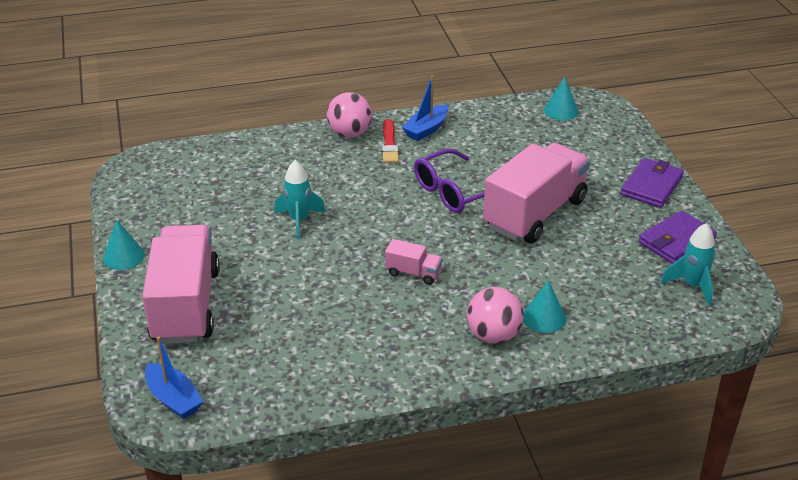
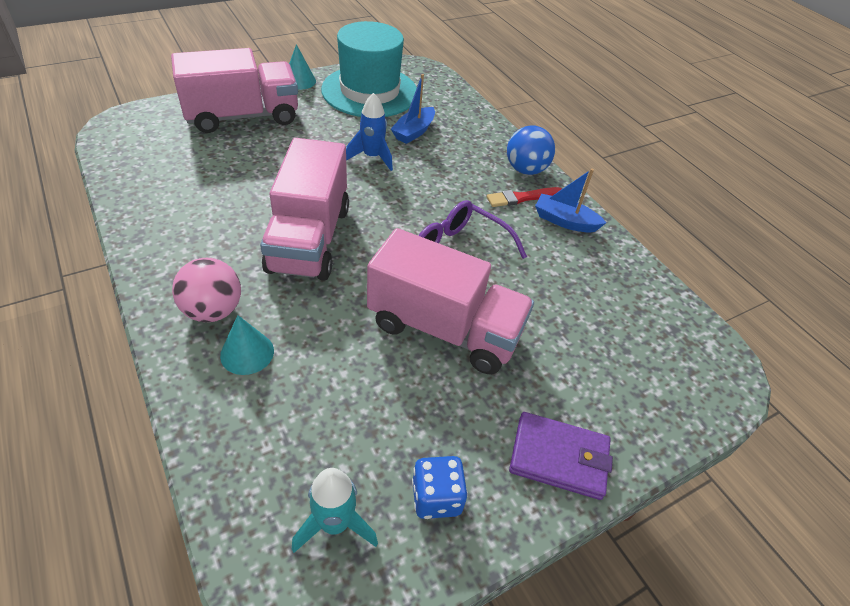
camera: 70 degrees right, 10 degrees up
(172, 206) = (370, 91): none -> turquoise hat
(173, 399) = (130, 128): blue boat -> blue boat (414, 132)
(299, 220) = (372, 157): turquoise rocket -> blue rocket
(350, 133) = (525, 170): pink ball -> blue ball
(413, 273) = (309, 239): pink truck -> pink truck, size x2.35
(561, 111) = (681, 337): turquoise cone -> none
(676, 241) = (436, 497): purple wallet -> blue dice

